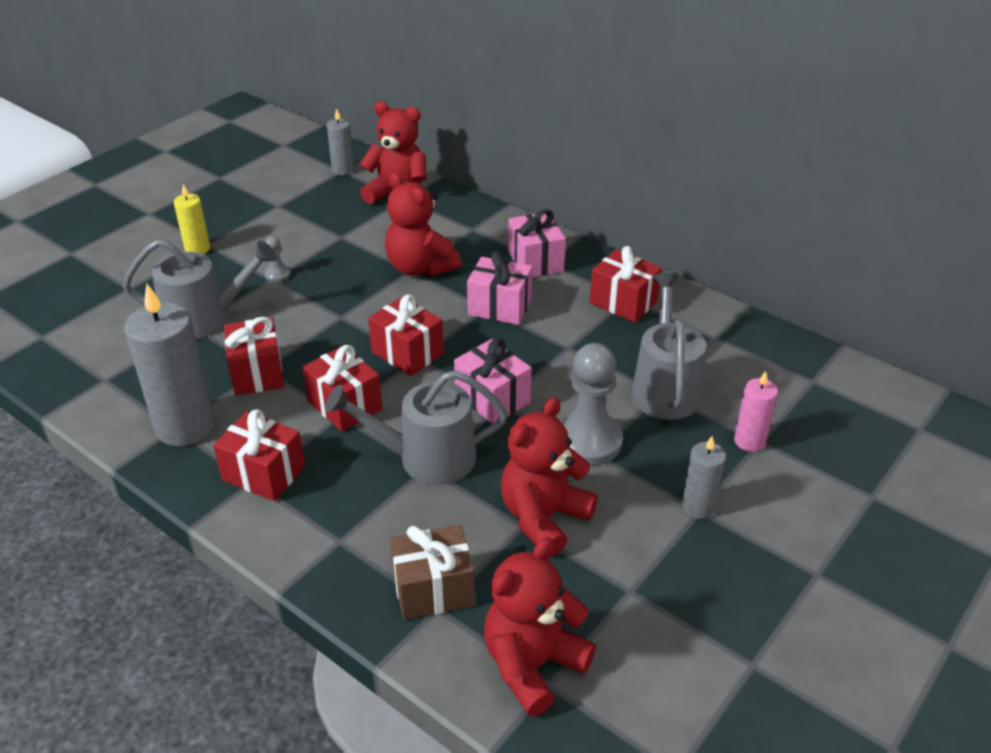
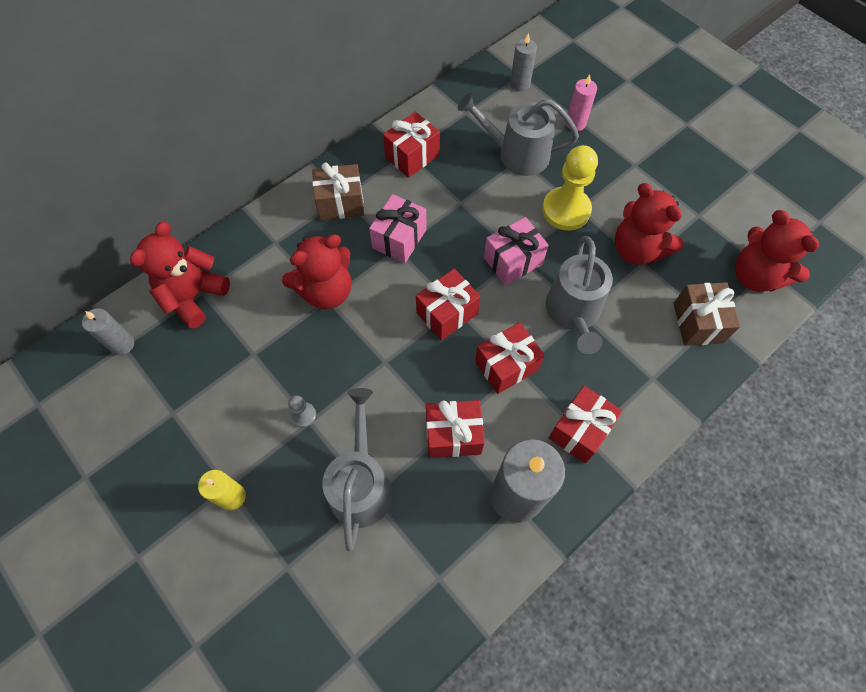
camera: 80 degrees left, 25 degrees up
(535, 261) = (341, 203): pink gift -> brown gift
(588, 441) = (566, 210): grey pawn -> yellow pawn
(698, 506) = (632, 164): grey candle -> grey candle (520, 84)

